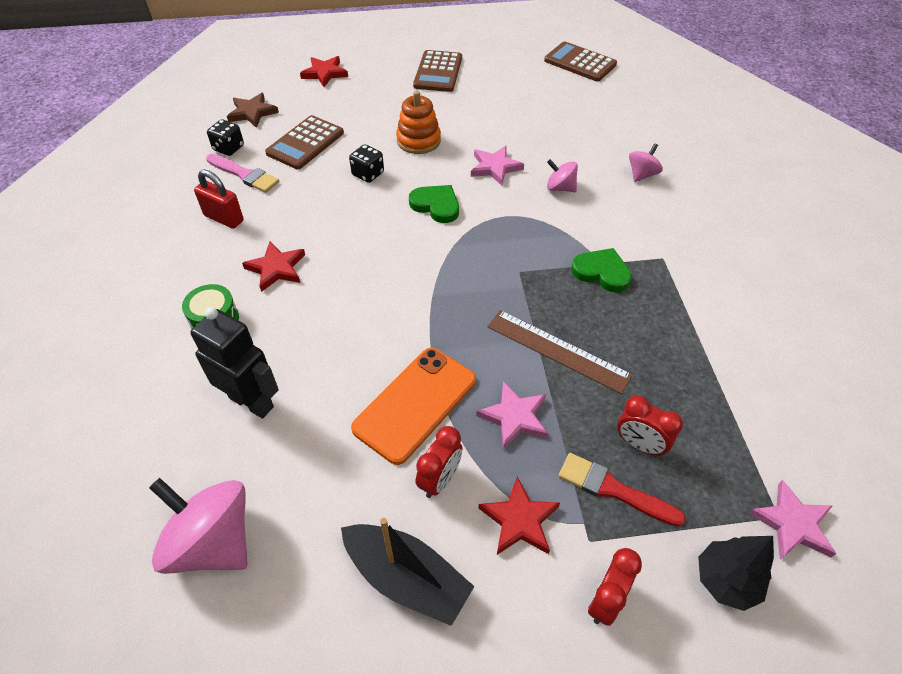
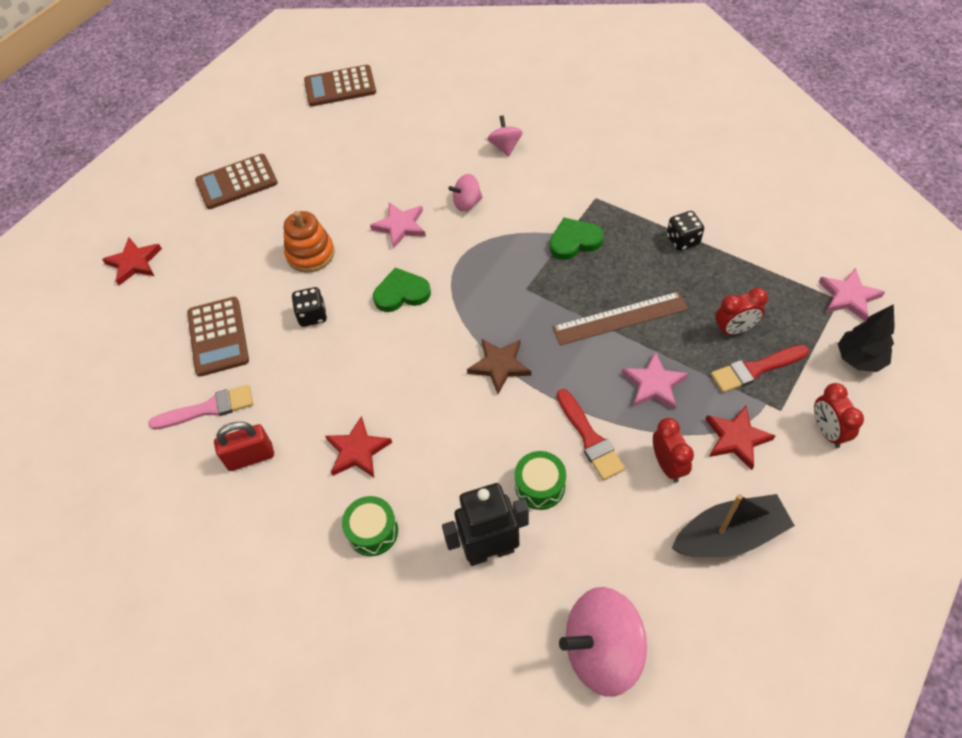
camera: 45 degrees left, 5 degrees up
(229, 148) = (154, 401): black dice -> black dice (682, 240)
(252, 112) = (123, 353): brown star -> brown star (499, 366)
(338, 398) = (540, 486): none -> green drum
(415, 404) = (590, 438): orange phone -> red brush
(438, 72) = (237, 182): brown calculator -> brown calculator turned 105 degrees clockwise

